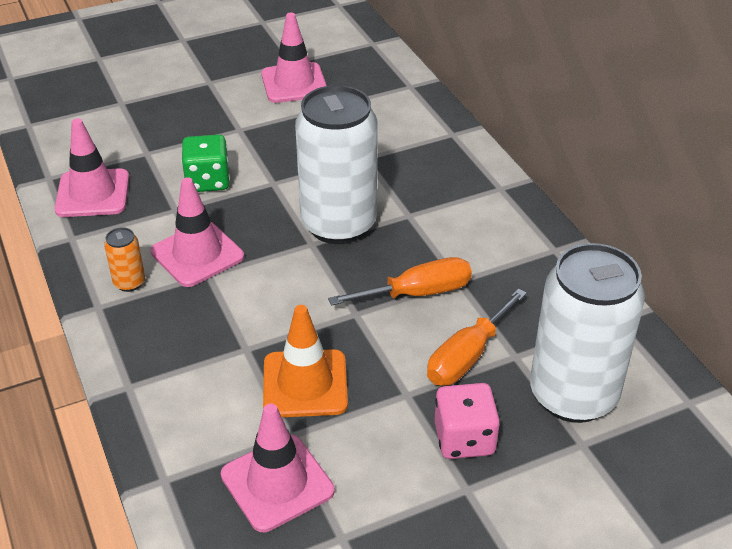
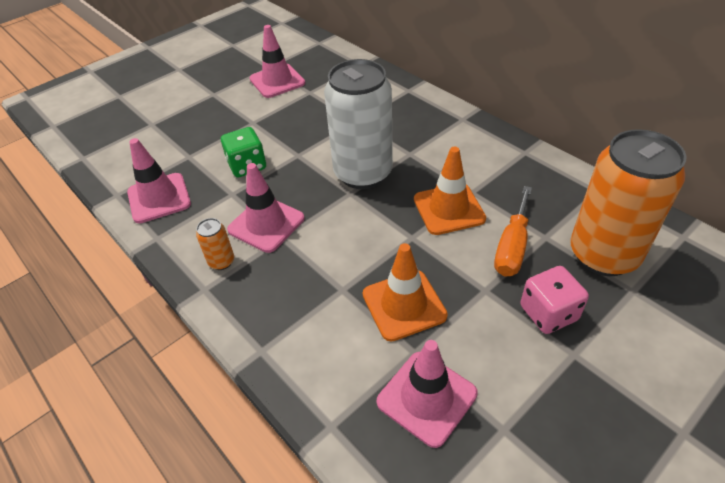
camera: 15 degrees left, 5 degrees up
(417, 293) = (449, 209): orange screwdriver -> orange traffic cone
(573, 395) = (603, 255): white can -> orange can

